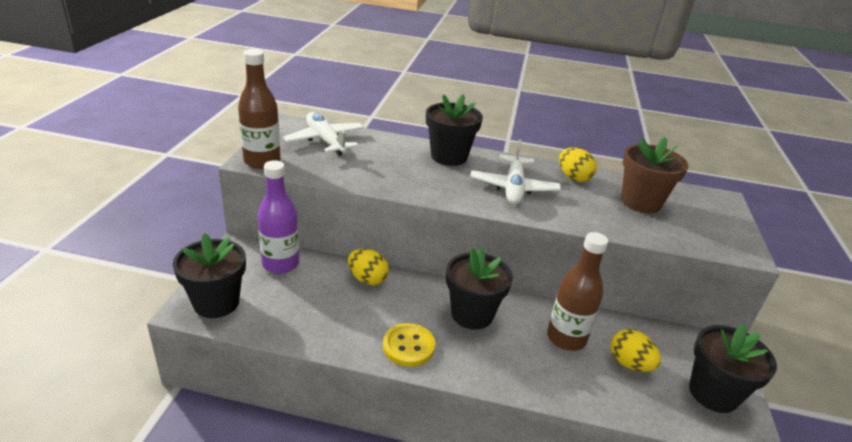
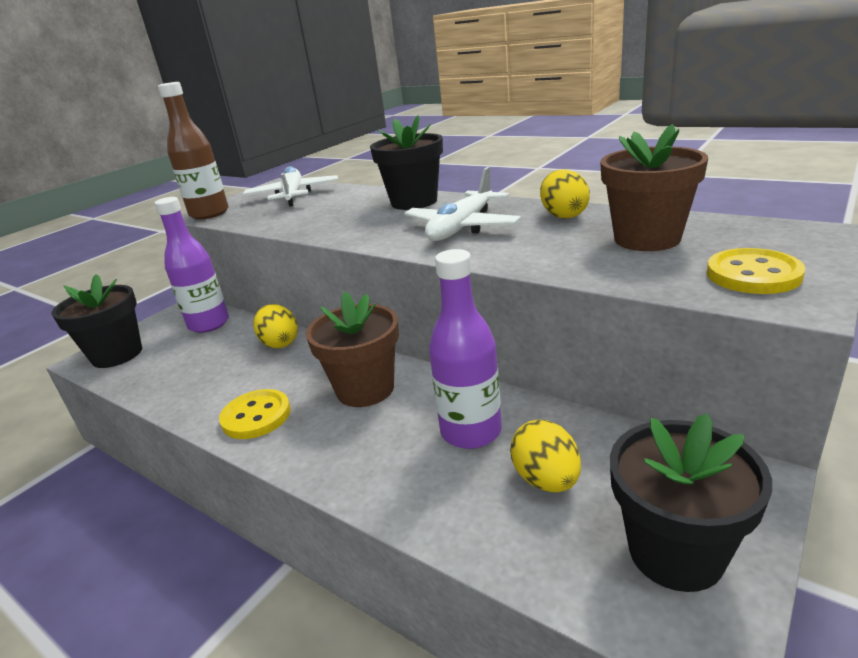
camera: 30 degrees right, 5 degrees down
(472, 314) = (365, 389): black flower pot -> brown flower pot
(566, 338) = (471, 432): brown bottle -> purple bottle
(714, 232) = (753, 274): none -> yellow button

